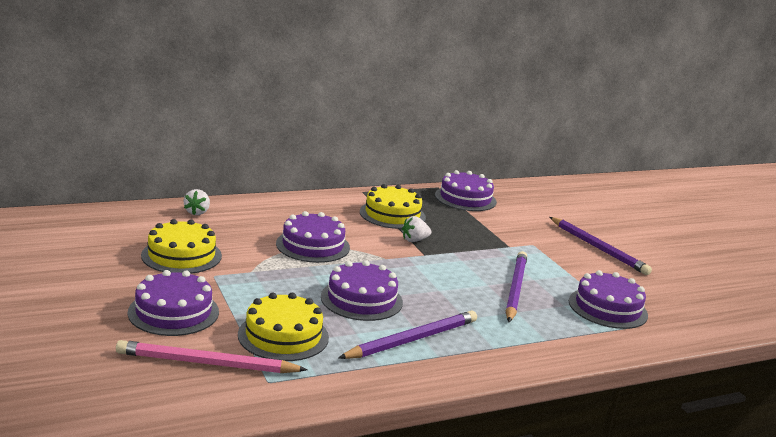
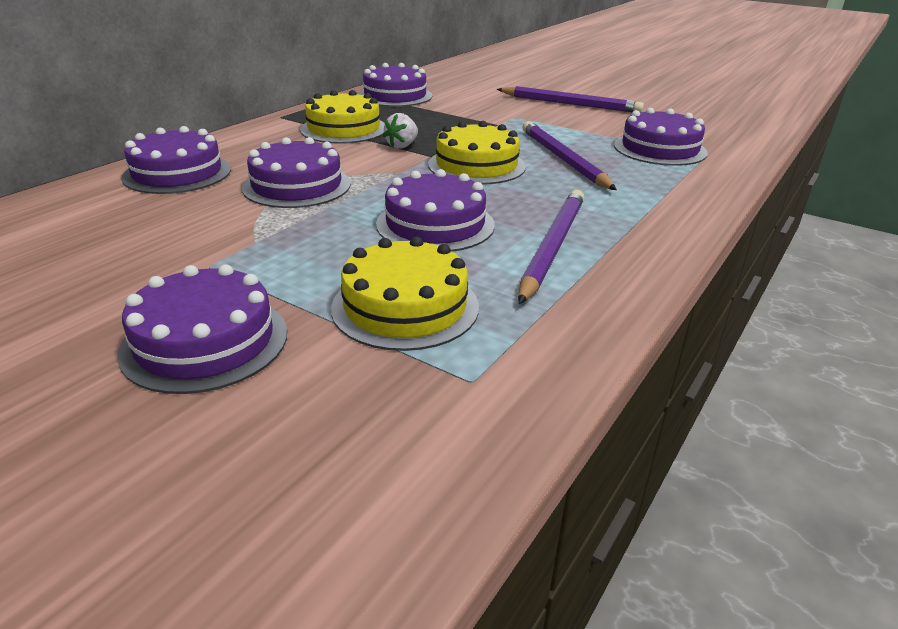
camera: 30 degrees left, 10 degrees up
(181, 255) = (126, 256): yellow cake -> yellow cake (476, 165)
(197, 212) = (88, 195): white strawberry -> none
(207, 363) = (352, 397): pink pencil -> none
(256, 214) = (177, 173): none -> purple cake

